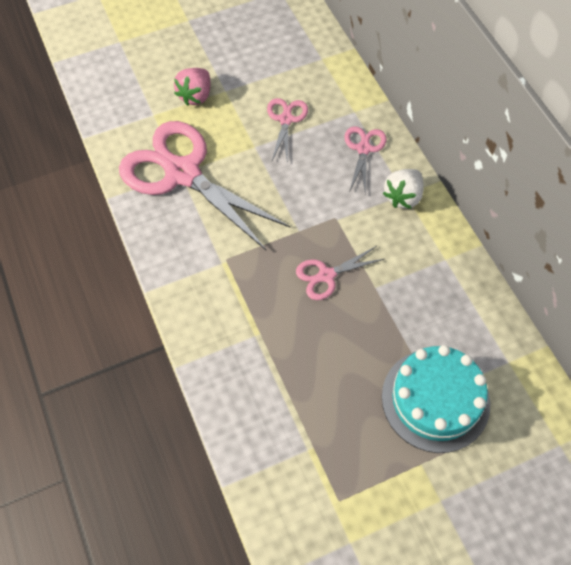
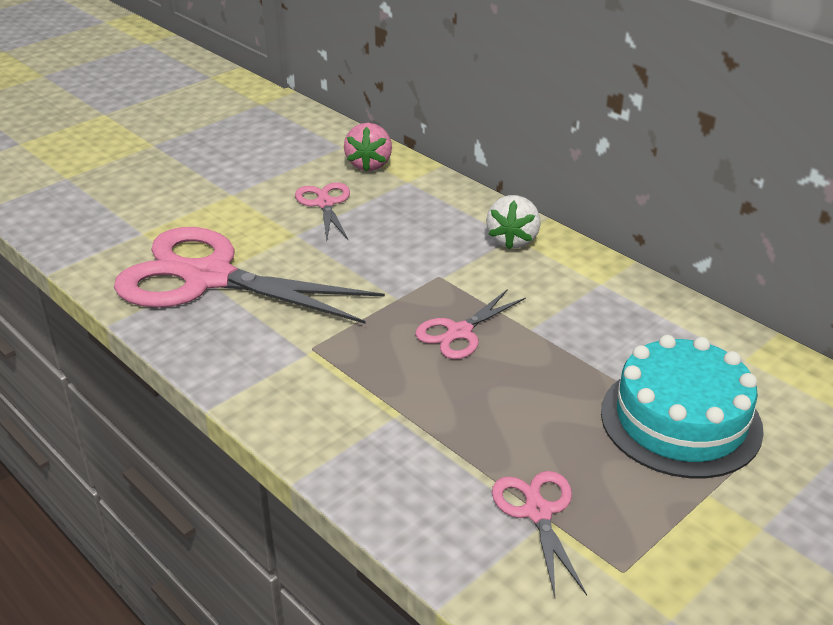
camera: 20 degrees left, 25 degrees down
(195, 96) = (194, 205): pink strawberry -> pink strawberry (369, 164)
(363, 149) = (438, 209): pink scissors -> pink scissors (537, 512)

